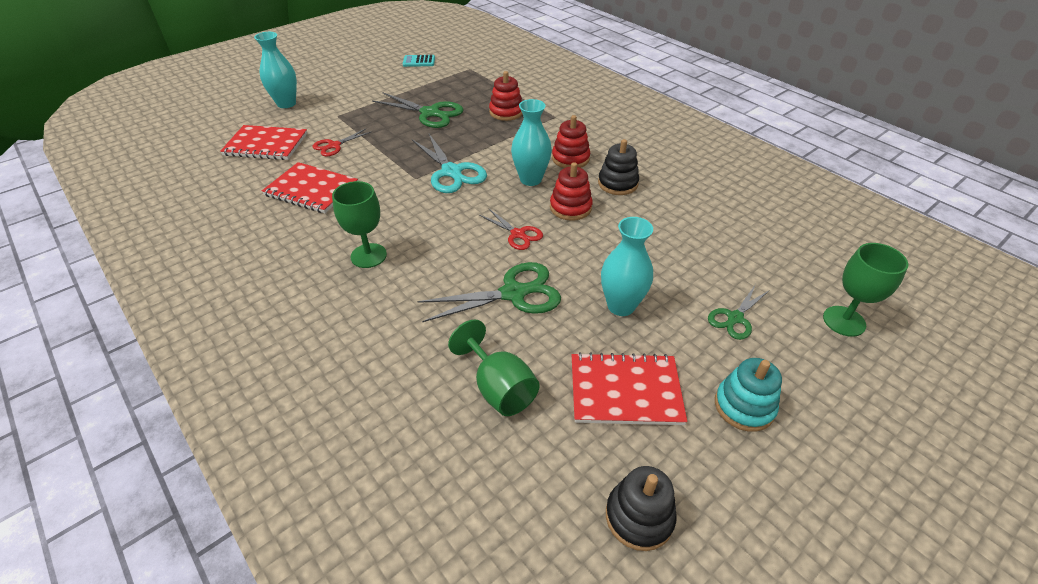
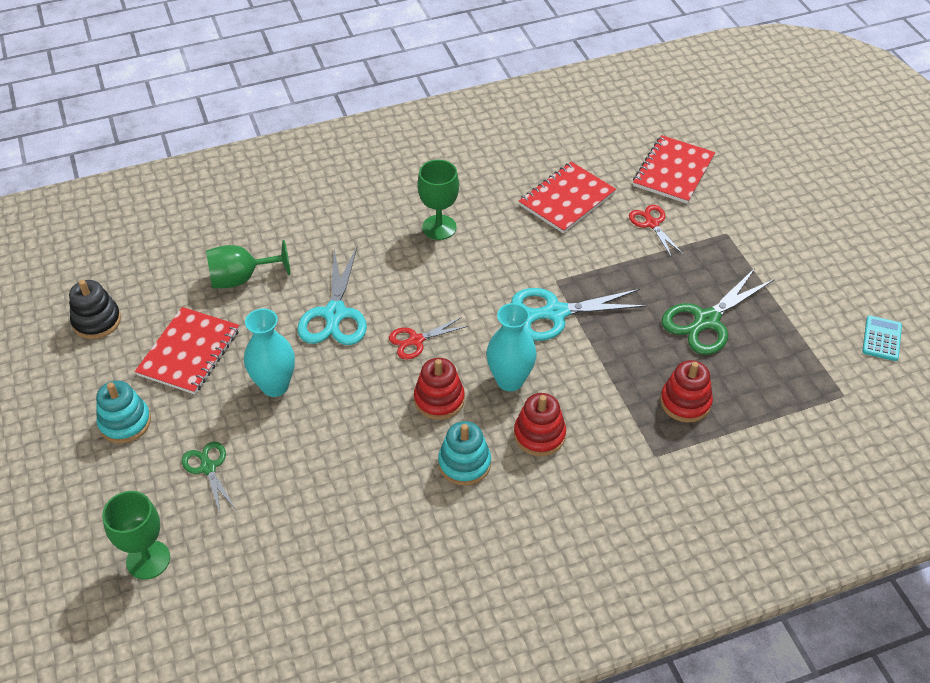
camera: 110 degrees right, 5 degrees up
(286, 104) = (772, 192): turquoise vase -> none
(513, 293) = (335, 314): green scissors -> turquoise scissors
(617, 183) = (464, 463): black stacking toy -> turquoise stacking toy

